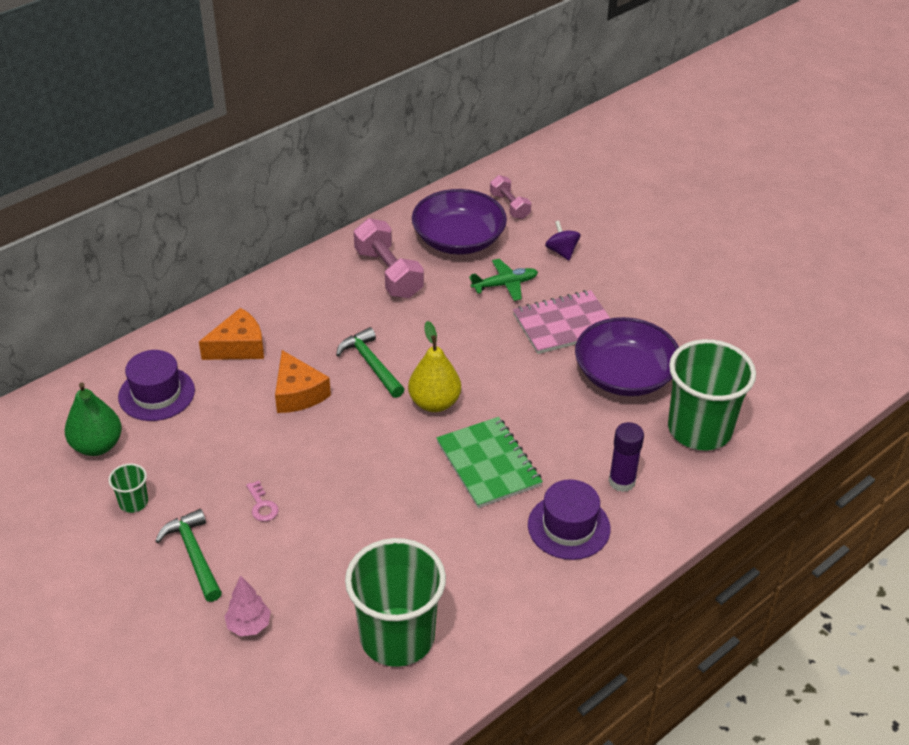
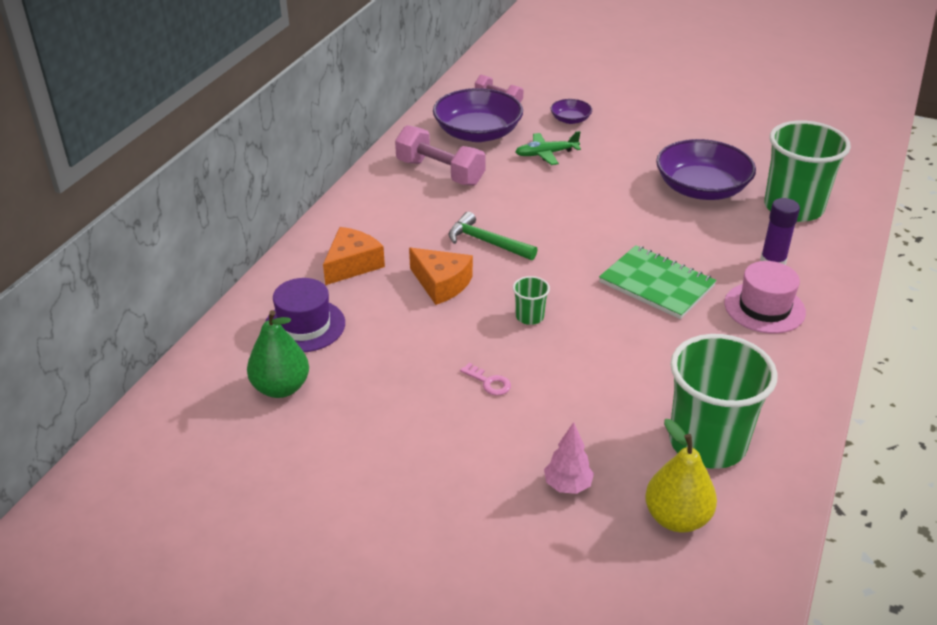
camera: 25 degrees left, 5 degrees down
(133, 502) = (361, 423): green cup -> green cup (529, 317)
(194, 554) = (460, 446): green hammer -> none
(434, 403) = (568, 254): yellow pear -> yellow pear (677, 518)
(504, 285) = (546, 154): green plane -> green plane turned 150 degrees counterclockwise
(562, 251) = (570, 119): purple spinning top -> purple bowl
(564, 324) = (620, 168): pink notebook -> none
(568, 527) = (764, 308): purple hat -> pink hat

